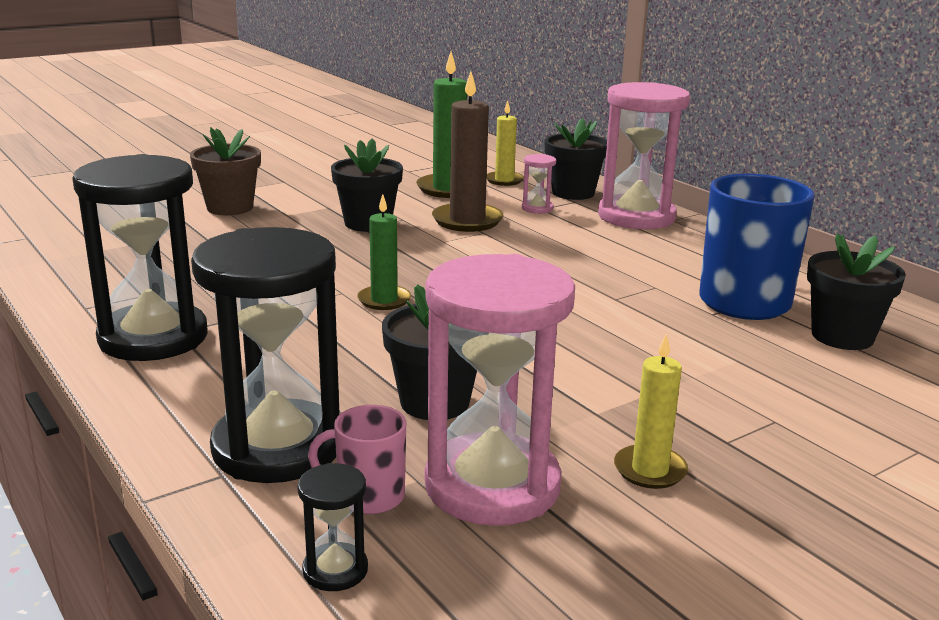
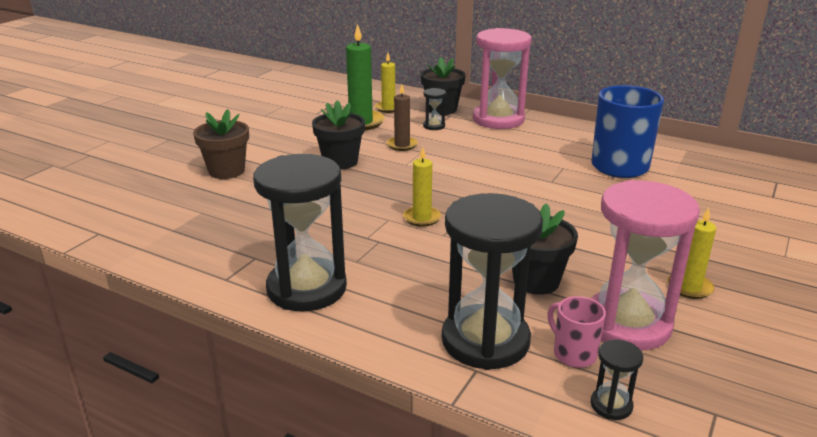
camera: 25 degrees left, 5 degrees up
(369, 496) = (573, 354): pink mug -> pink mug turned 75 degrees clockwise
(384, 300) = (422, 218): green candle -> yellow candle
(467, 221) = (402, 145): brown candle -> brown candle, size x0.61
(537, 208) = (434, 126): pink hourglass -> black hourglass
(842, 336) = (688, 176): black flower pot -> none

